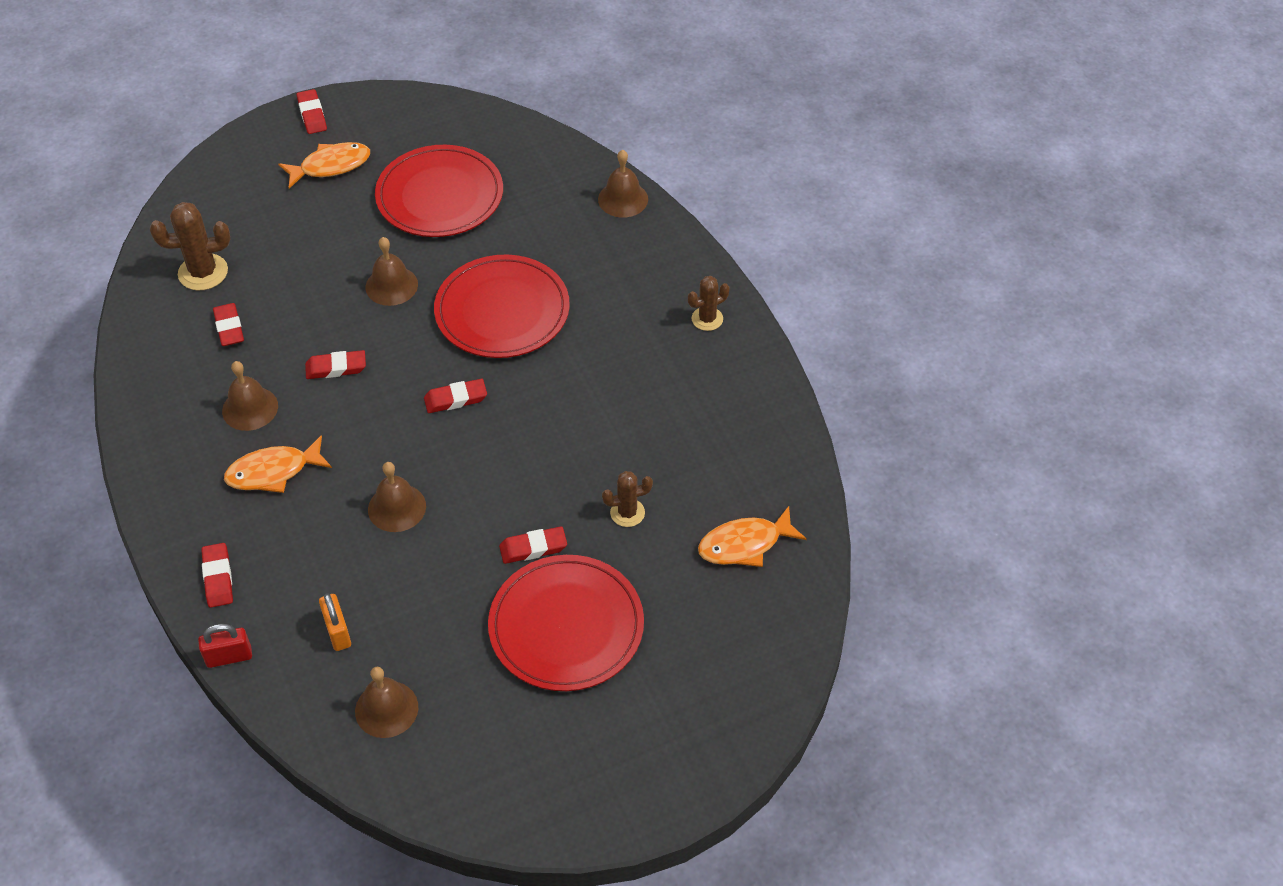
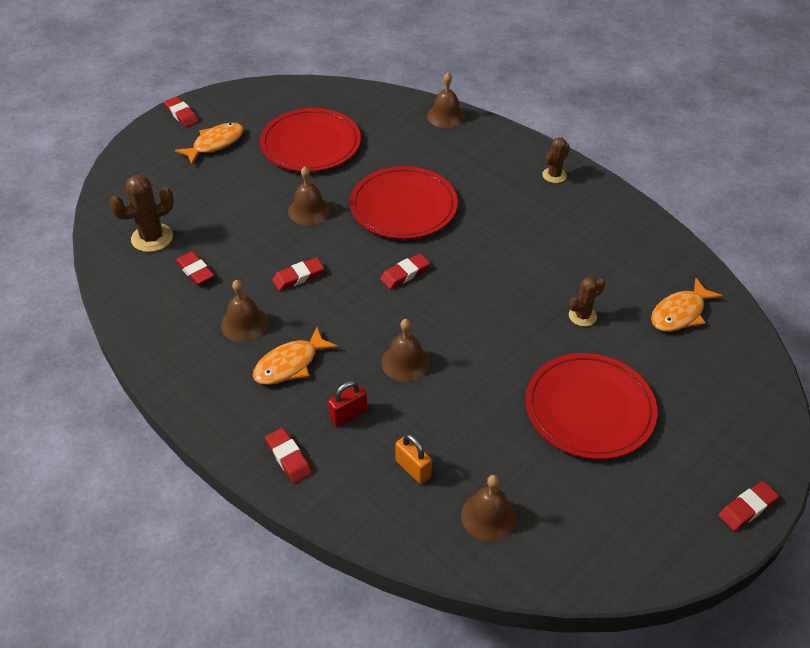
camera: 20 degrees left, 5 degrees down
(229, 657) = (333, 517): red padlock -> red padlock (348, 415)
(533, 548) = (529, 360): red eraser -> red eraser (747, 508)

